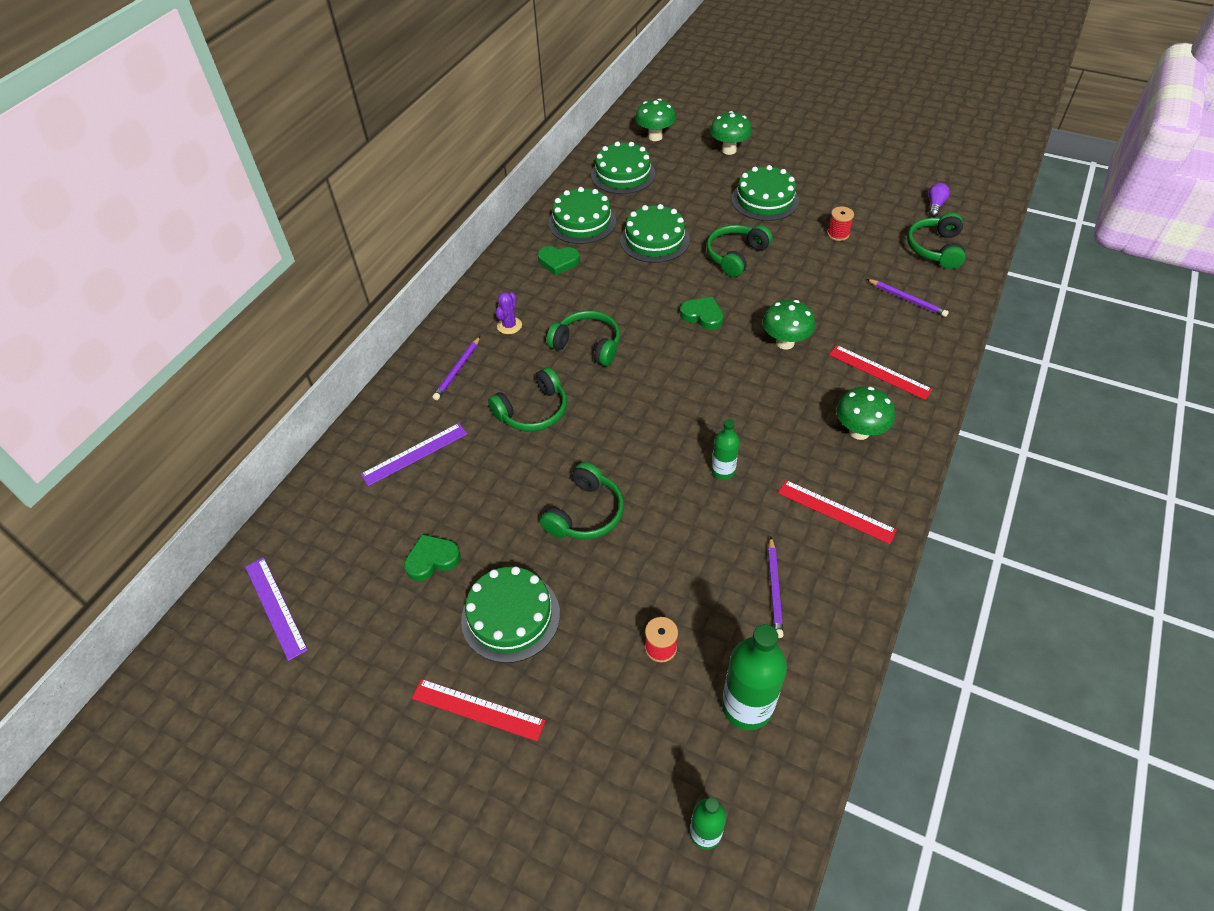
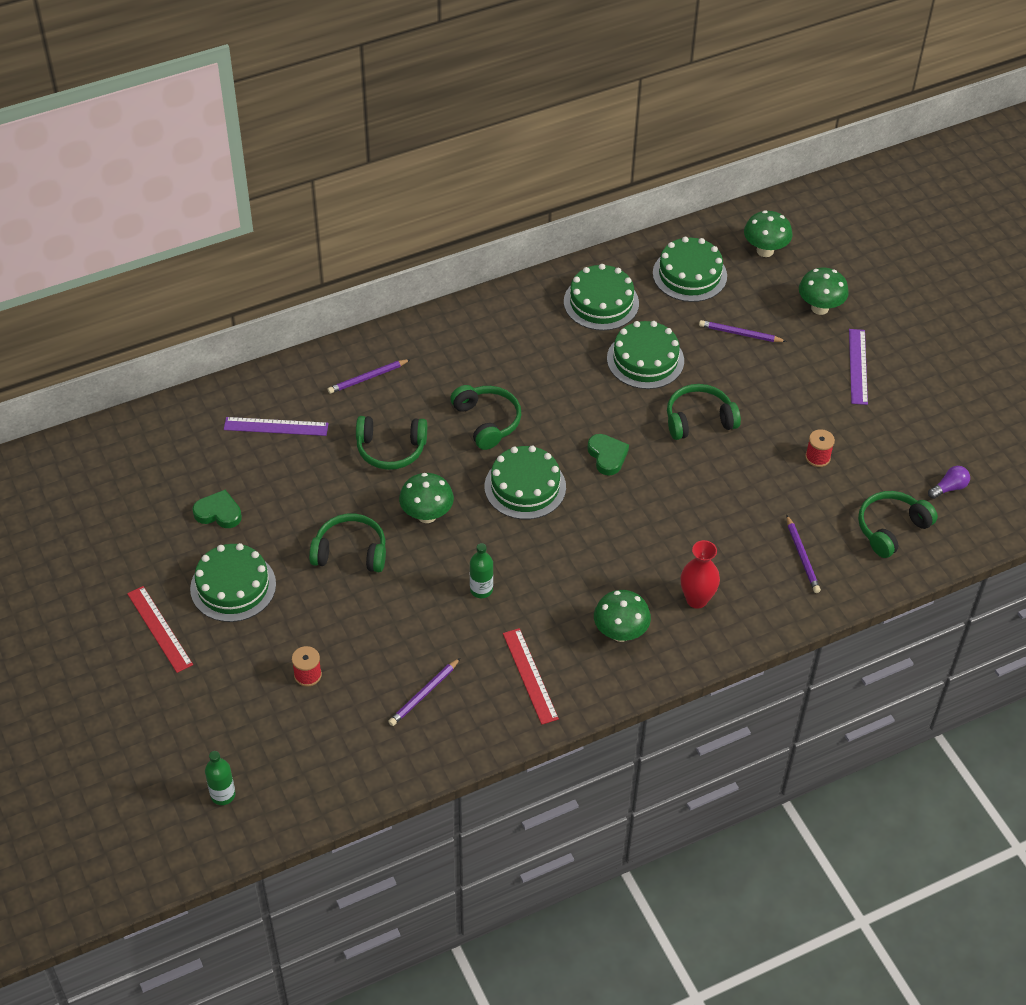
camera: 35 degrees right, 0 degrees up
(275, 607) = (95, 476): purple ruler -> purple ruler (858, 366)
(509, 326) = (443, 364): purple cactus -> none
(558, 262) = (541, 330): green heart -> none
(585, 513) = (350, 552): green headphones -> green headphones turned 150 degrees counterclockwise
(698, 190) = (740, 334): none -> purple pencil
(747, 706) = (324, 748): green bottle -> none
(765, 200) = (791, 381): green cake -> green cake (525, 487)
(785, 342) = (648, 524): green mushroom -> green mushroom (427, 515)
(879, 372) = (696, 599): red ruler -> red vase

